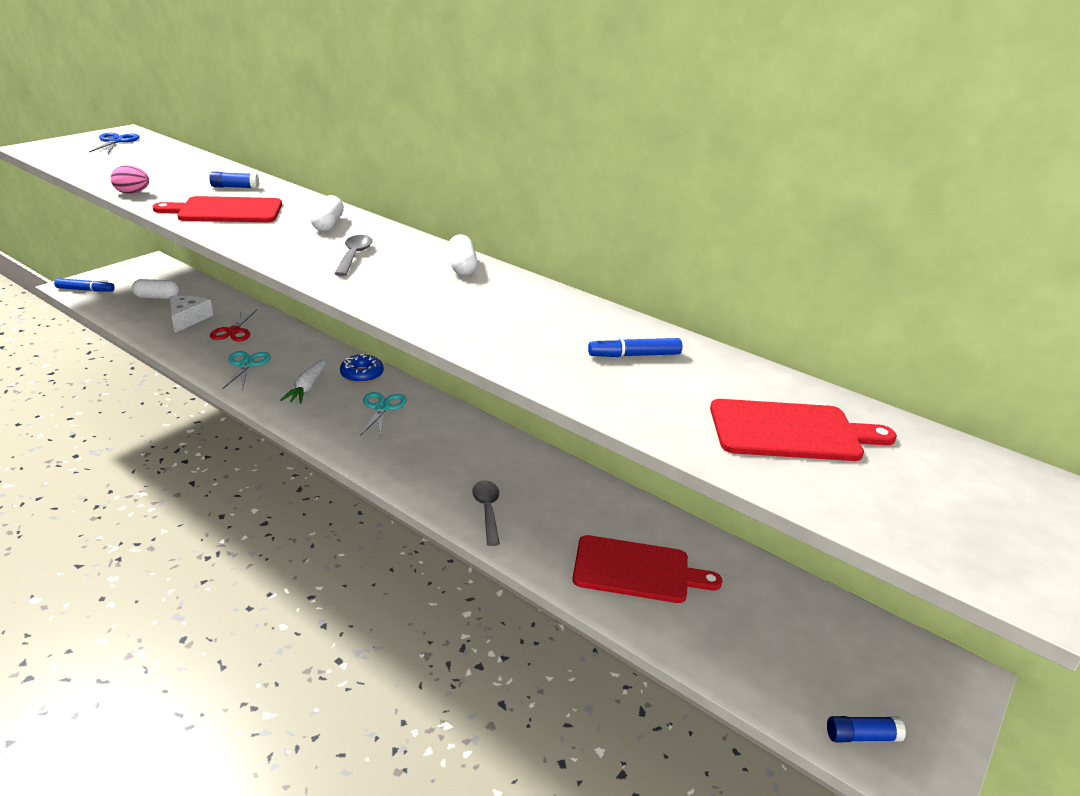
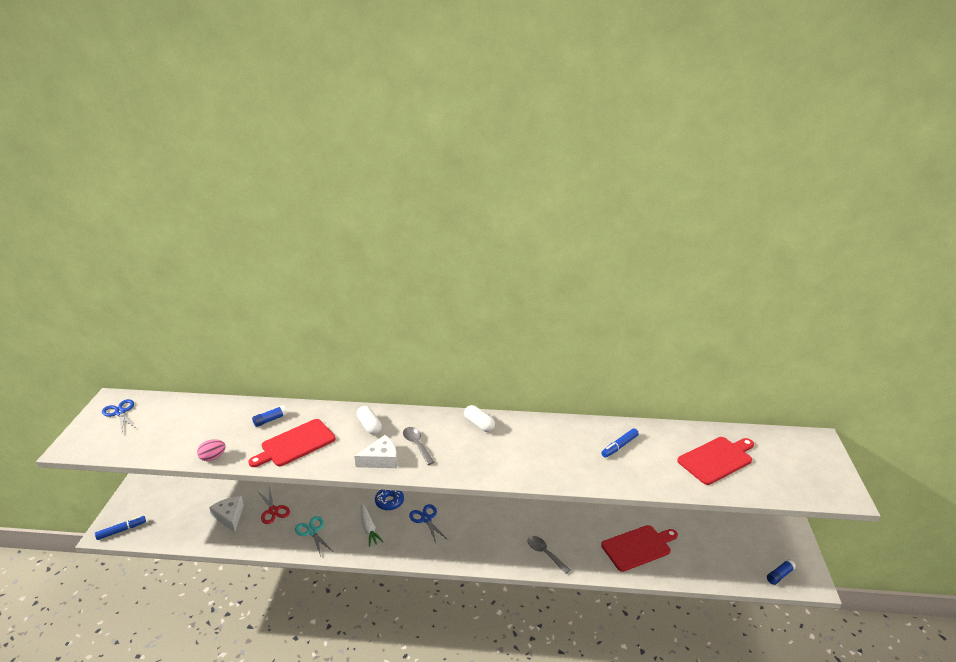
camera: 30 degrees left, 0 degrees up
(157, 297) = (185, 510): white capsule -> none
(292, 252) = (381, 459): none -> white cheese
(382, 408) = (426, 519): turquoise scissors -> blue scissors

